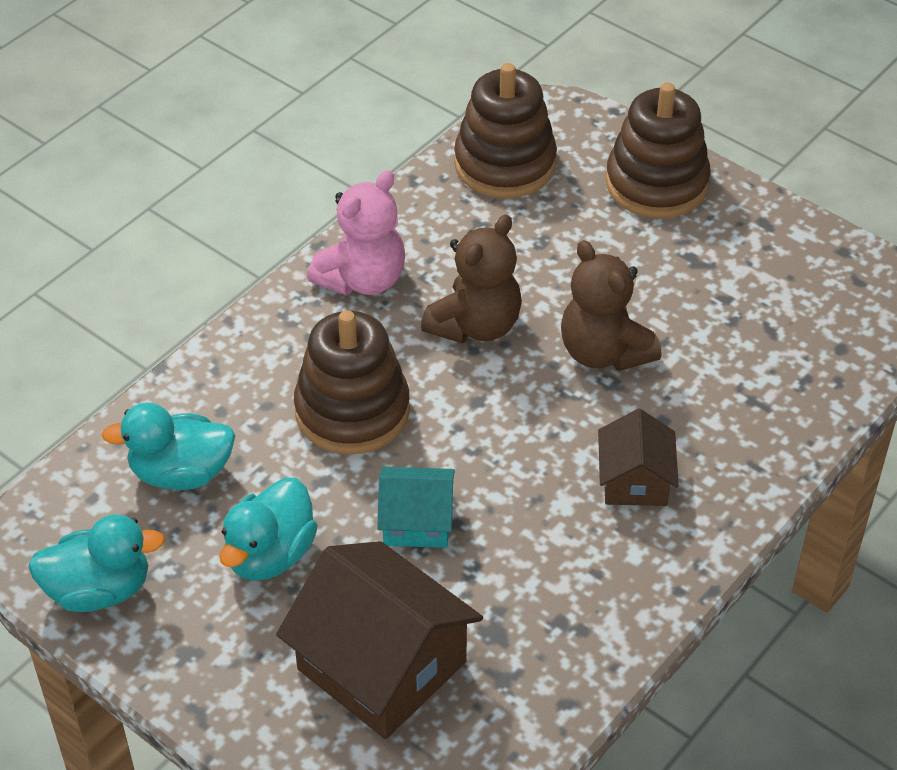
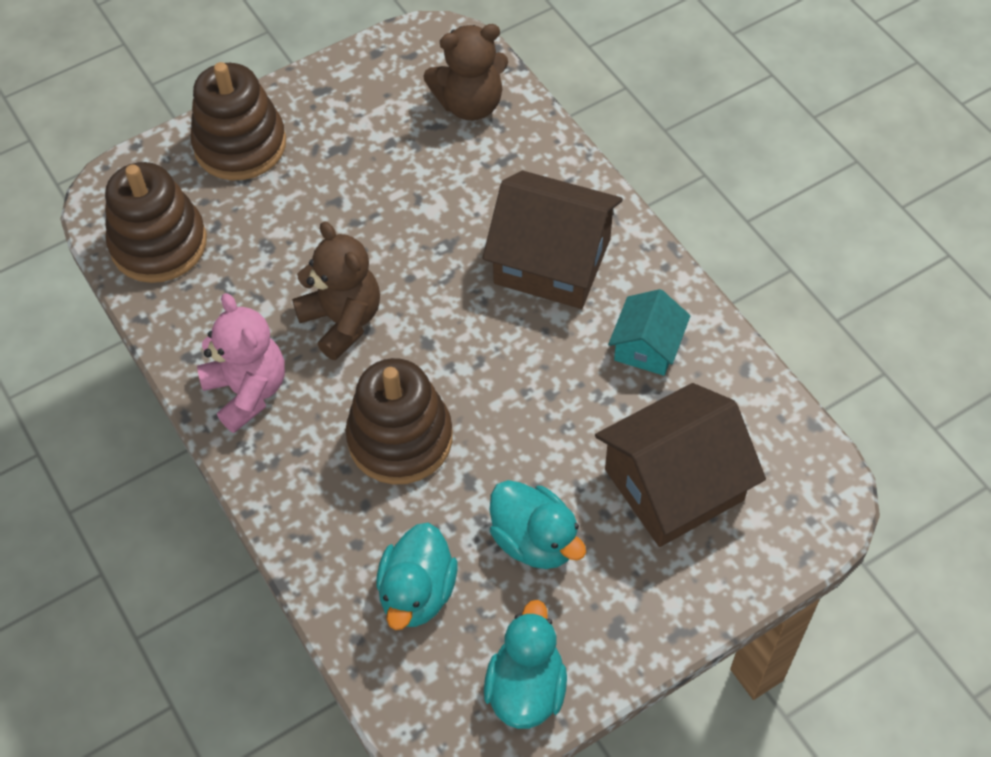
camera: 70 degrees left, 10 degrees up
(417, 521) = (539, 422): turquoise house -> turquoise house (647, 347)
(604, 352) = (412, 240): brown teddy bear -> brown teddy bear (470, 104)
(635, 480) = (552, 261): brown house -> brown house, size x1.80

